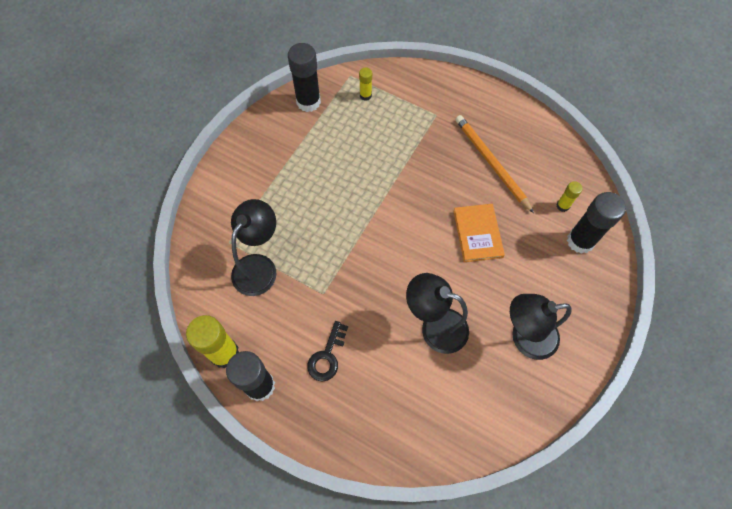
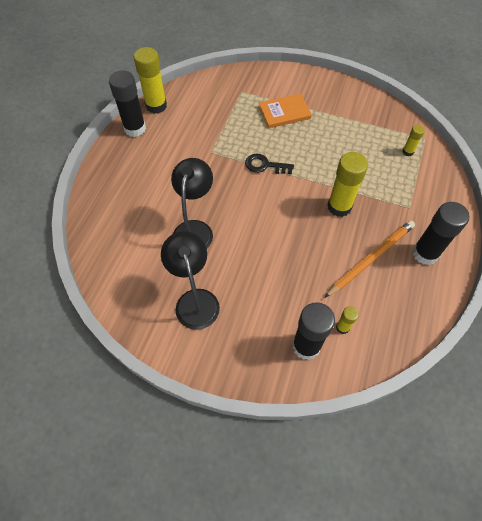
camera: 80 degrees right, 5 degrees down
(259, 266) = (225, 112): black lamp -> none
(308, 102) = (384, 115): black glue stick -> black glue stick (425, 253)
(327, 356) = (161, 162): black key -> black key (265, 165)
(426, 175) = (339, 207): none -> yellow glue stick
(477, 234) = (290, 253): orange book -> orange book (284, 112)

